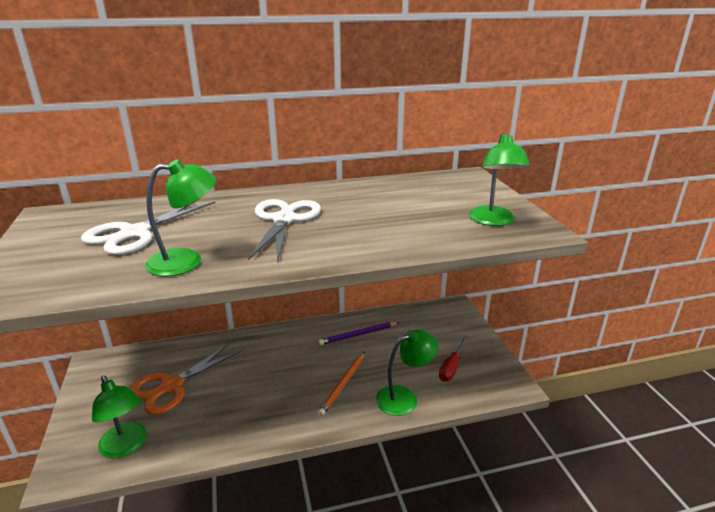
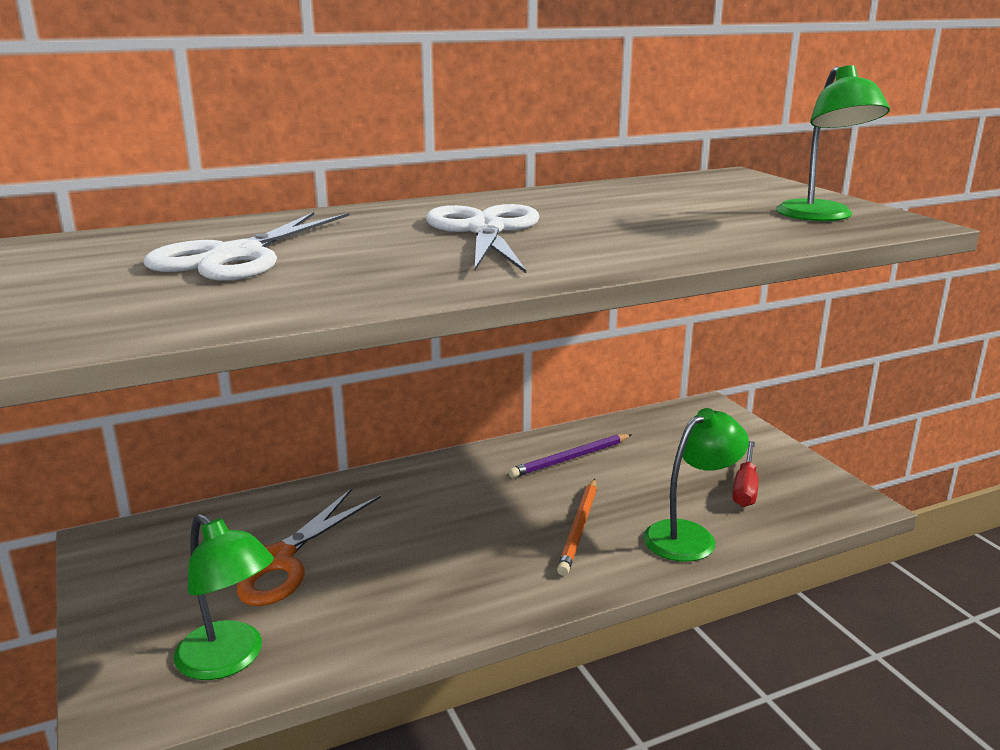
camera: 10 degrees left, 5 degrees down
(186, 261) = (363, 281): green lamp -> none

